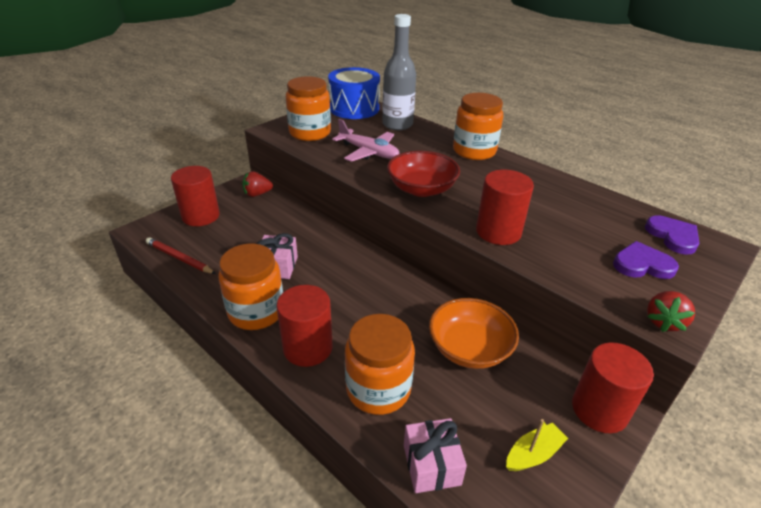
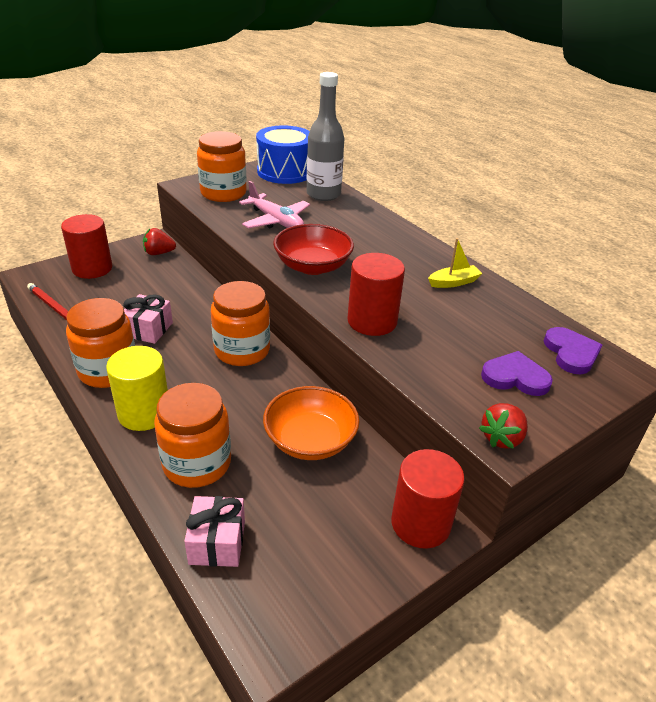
camera: 10 degrees right, 0 degrees up
(308, 348) = (144, 413): red cylinder -> yellow cylinder
(474, 151) = (394, 233): orange jar -> orange jar (242, 350)
(533, 454) = (326, 552): yellow boat -> yellow boat (453, 282)

